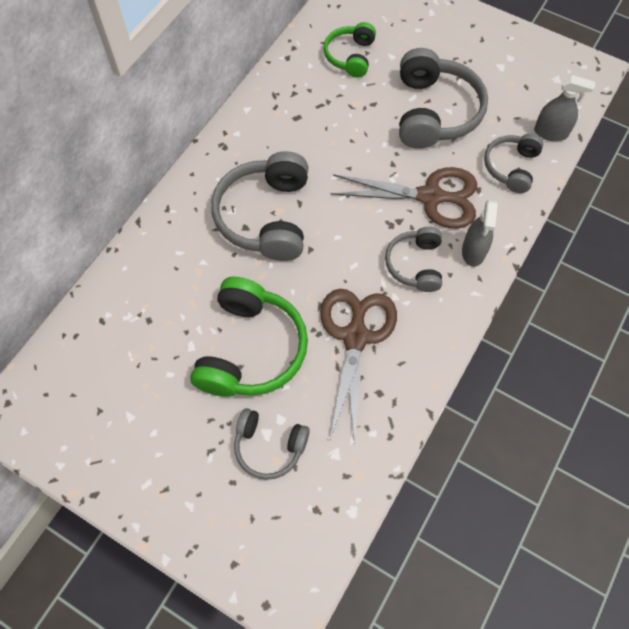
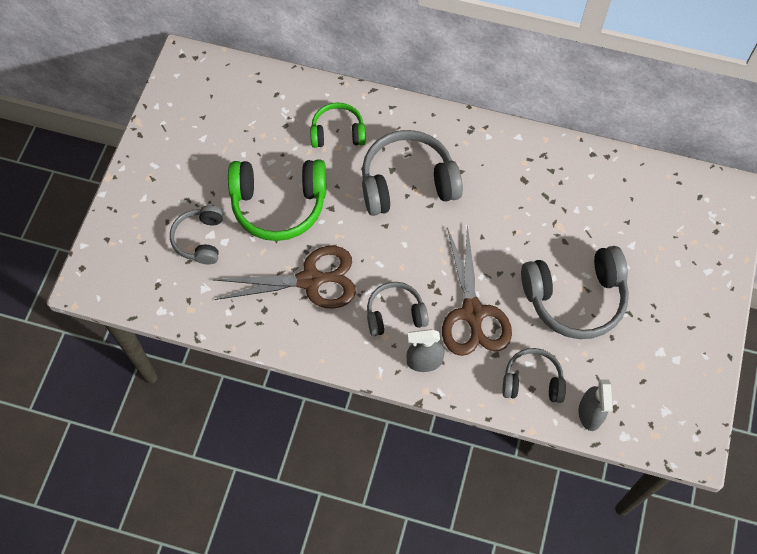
camera: 75 degrees right, 0 degrees up
(350, 56) = (616, 208): green headphones -> green headphones (338, 132)

